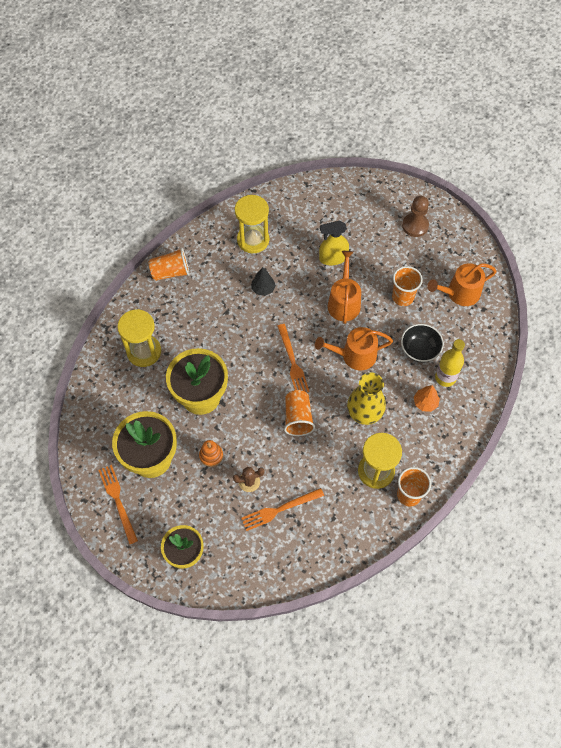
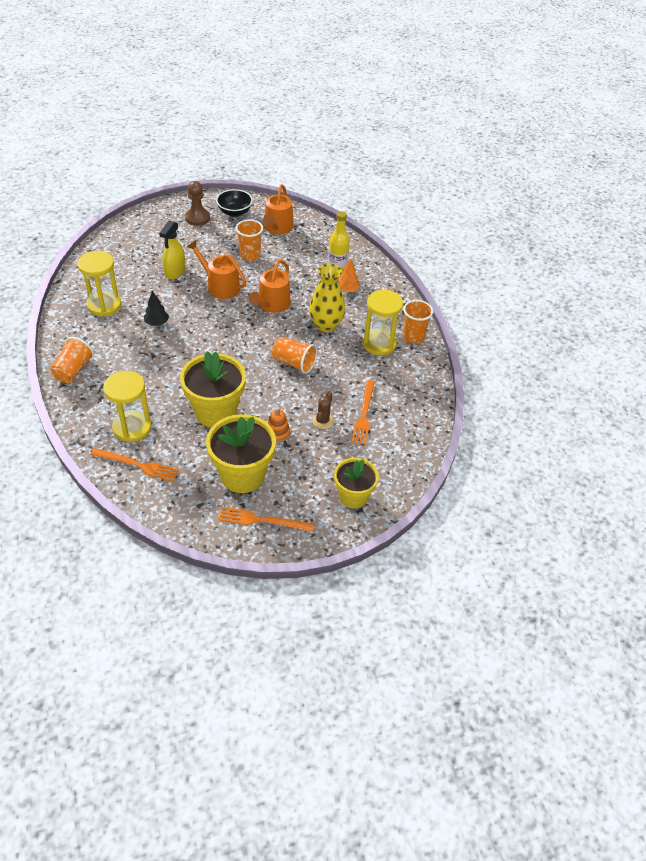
camera: 60 degrees left, 15 degrees down
(292, 362) = (241, 340): orange fork -> orange fork (137, 465)
(419, 350) = (302, 270): black bowl -> black bowl (234, 212)

